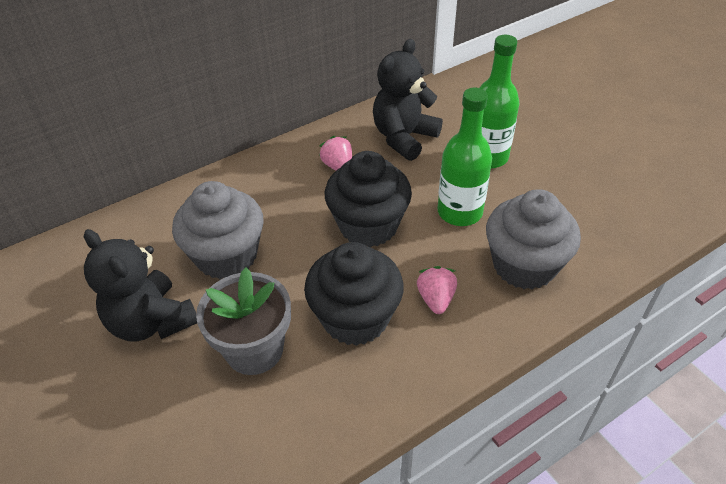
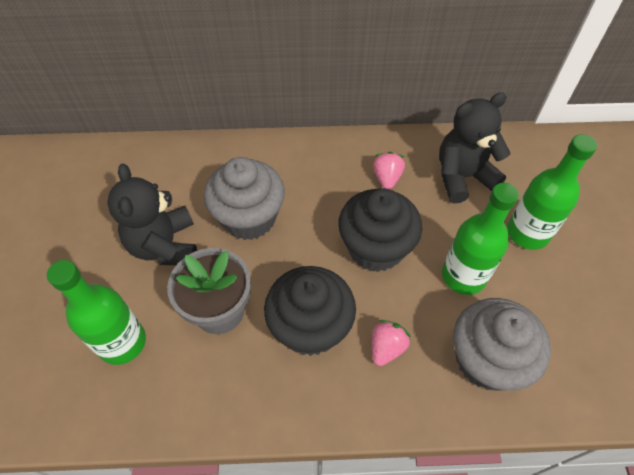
camera: 30 degrees right, 10 degrees up
(167, 432) = (122, 342): none -> green bottle

